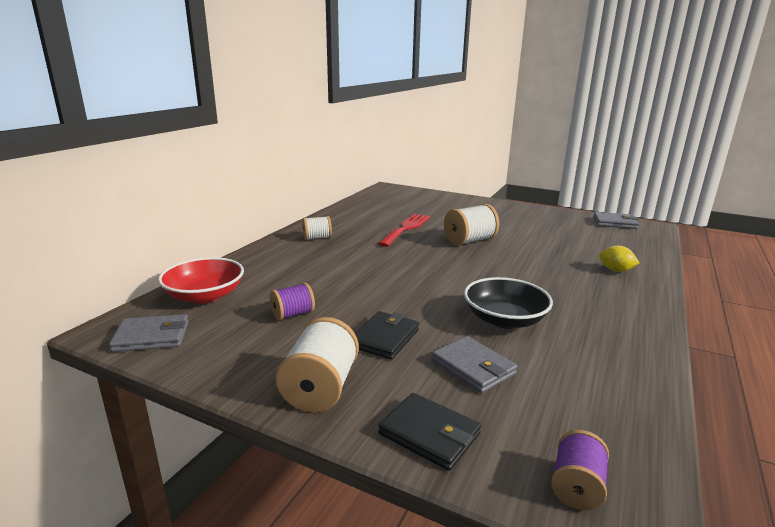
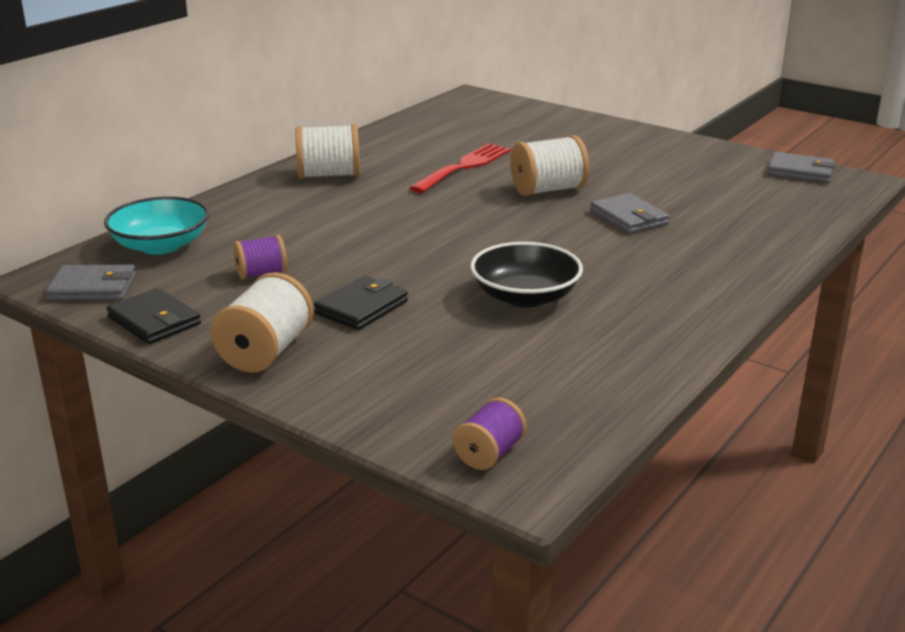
camera: 10 degrees right, 5 degrees up
(205, 296) = (161, 245): red bowl -> turquoise bowl
(317, 238) = (329, 175): white spool -> white spool, size x1.62
(429, 434) = (364, 400): black wallet -> black wallet (154, 321)
(473, 367) = (450, 345): grey wallet -> grey wallet (629, 218)
(615, 270) = (734, 244): yellow lemon -> none

